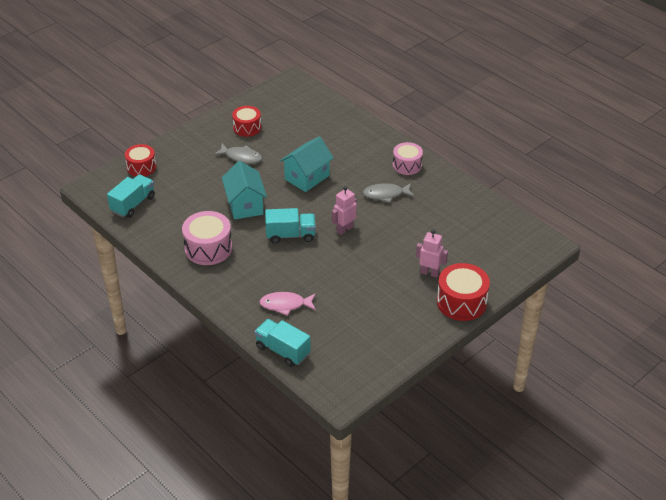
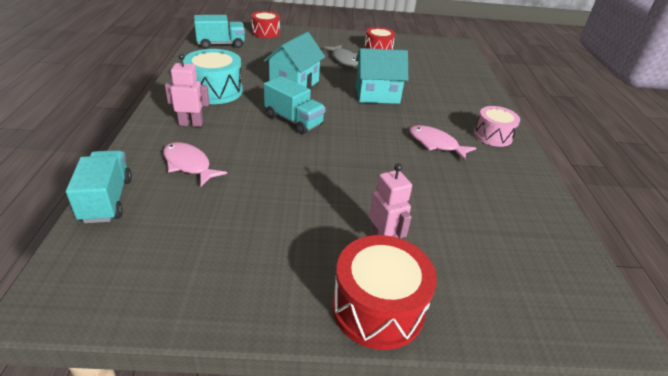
camera: 40 degrees right, 5 degrees down
(208, 248) = (215, 91): pink drum -> turquoise drum
(344, 229) = (350, 145): pink robot -> pink robot (191, 124)
(385, 194) = (435, 144): grey fish -> pink fish

